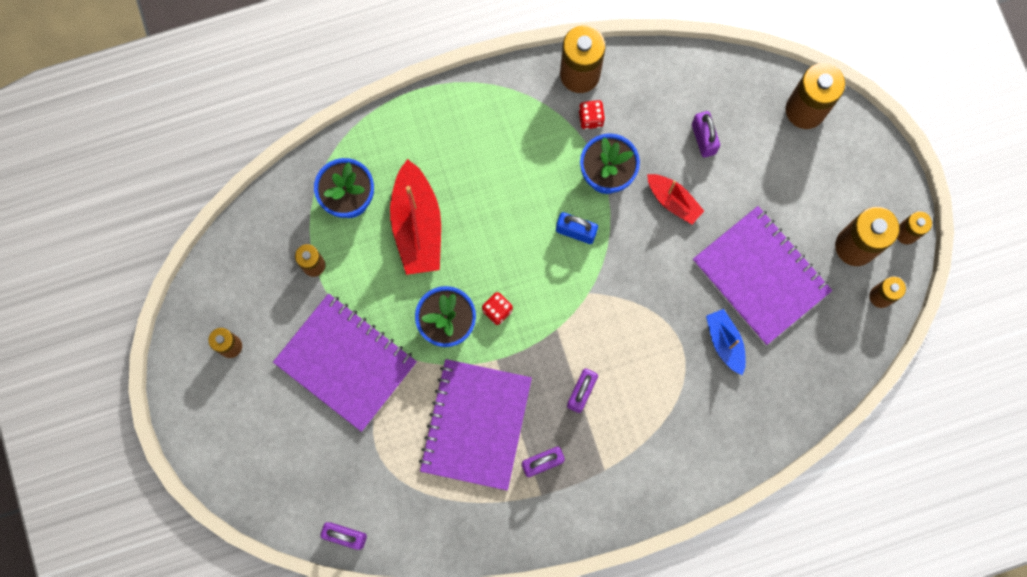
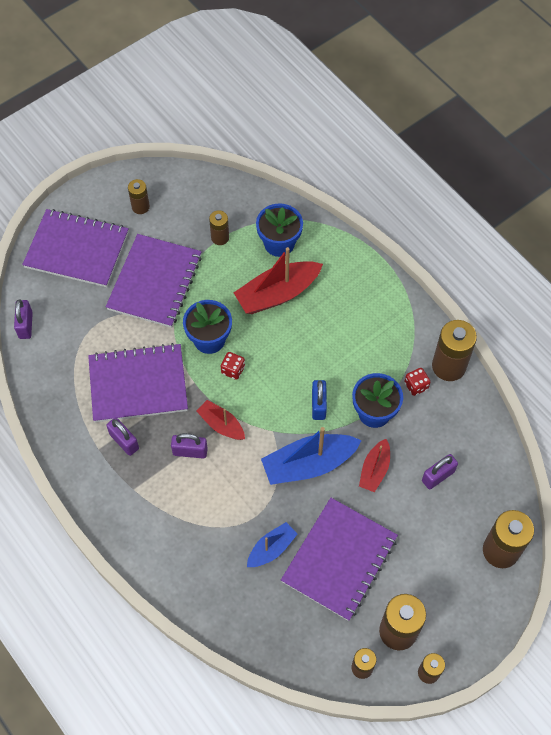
camera: 70 degrees right, 15 degrees down
(262, 443) = (77, 249): none -> purple notebook
(561, 346) = (221, 424): none -> red boat
(642, 268) = (309, 464): none -> blue boat

